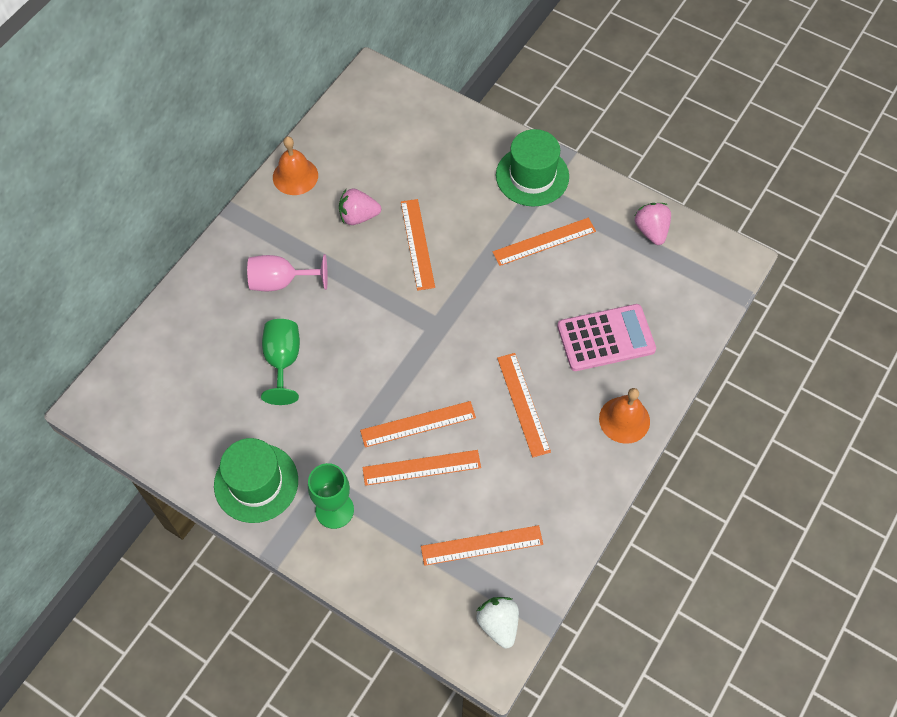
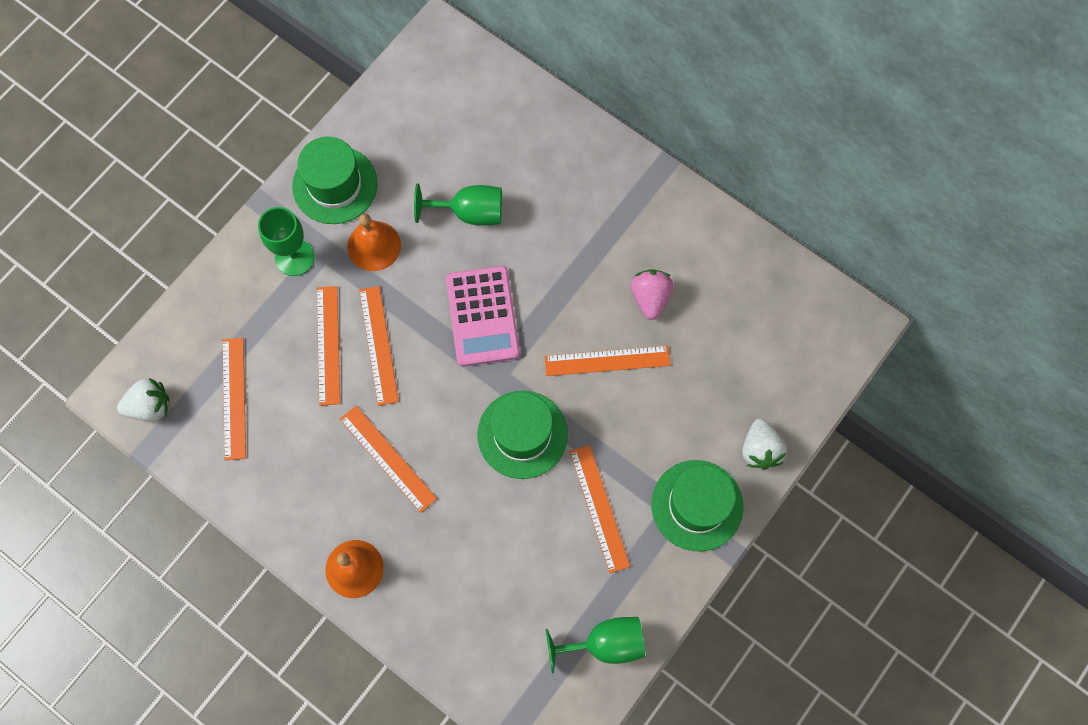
camera: 95 degrees right, 10 degrees up
(280, 282) = (568, 212): pink goblet -> none
(295, 176) = (711, 231): orange bell -> orange bell (374, 246)
(482, 137) = (760, 450): none -> white strawberry
(489, 301) = (522, 434): none -> green hat
(523, 404) = (388, 458): orange ruler -> orange ruler turned 60 degrees clockwise
(606, 338) = (460, 563): pink calculator -> pink calculator (482, 316)
(651, 231) = (605, 643): pink strawberry -> green goblet

